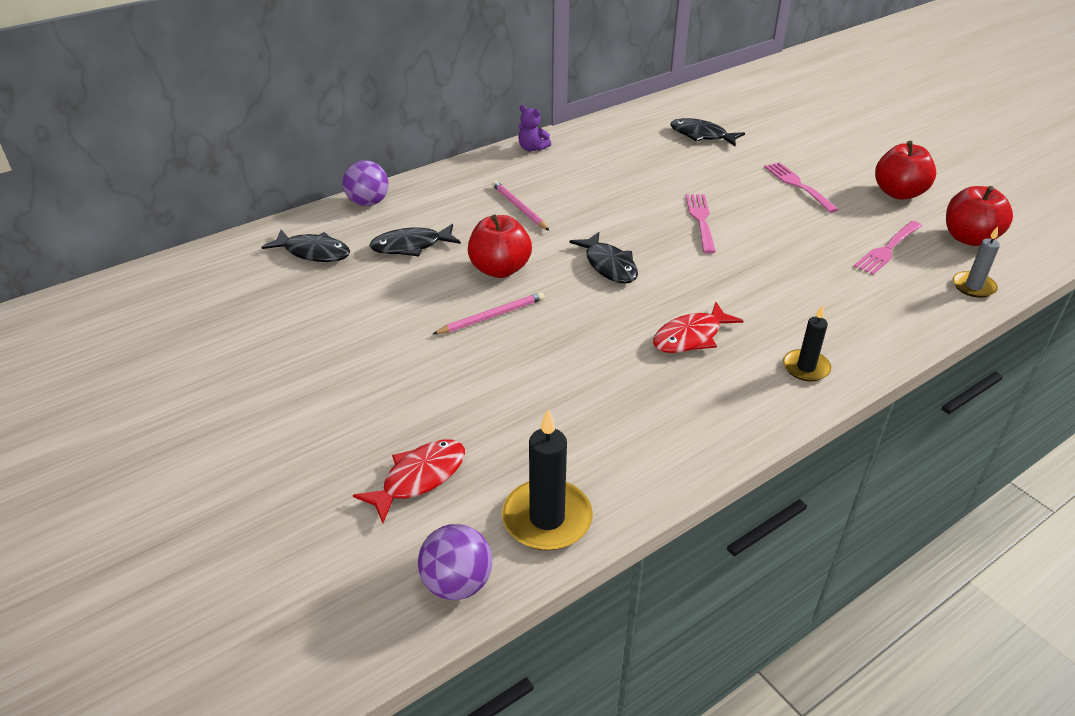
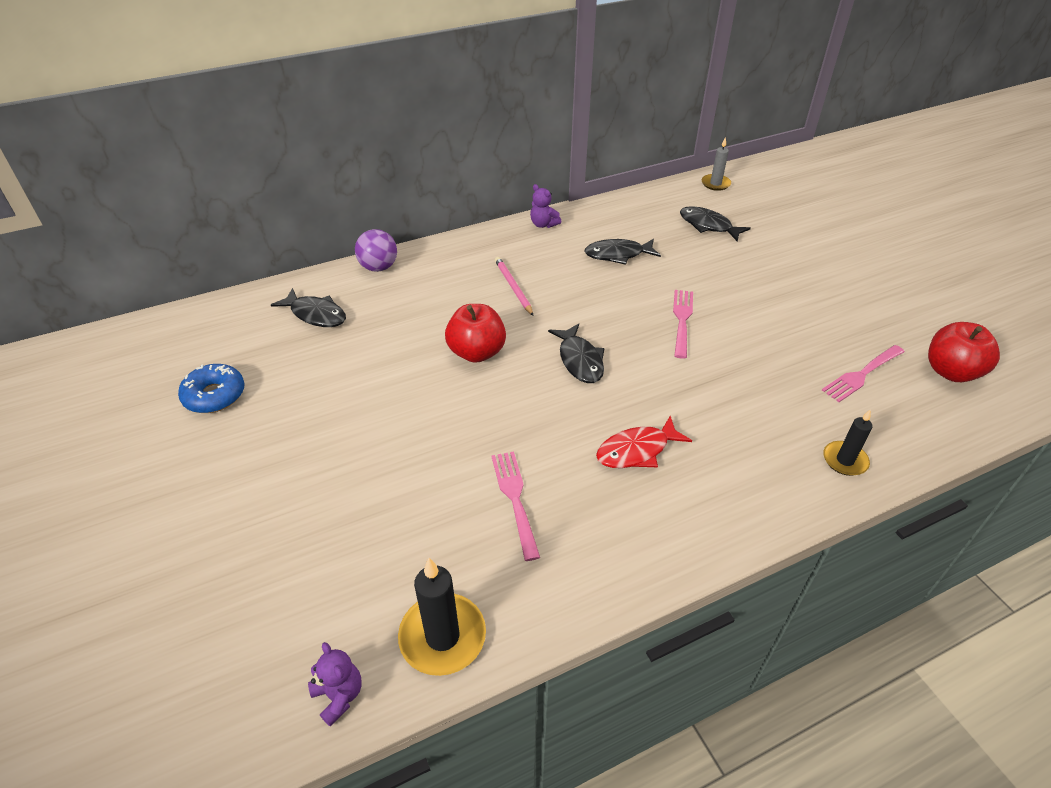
camera: 10 degrees right, 5 degrees up
(226, 338) = (214, 395): none -> blue donut
(411, 246) = (403, 318): black fish -> black fish (618, 255)
(419, 478) = (338, 571): red fish -> none
(457, 583) = (339, 695): purple ball -> purple teddy bear
(492, 316) = (455, 402): pink pencil -> none
(797, 185) = (789, 291): pink fork -> pink fork (514, 498)
(806, 367) = (742, 501): black candle -> black candle (844, 460)
(898, 193) = (890, 311): red apple -> none
(973, 286) = (941, 429): grey candle -> grey candle (715, 184)

